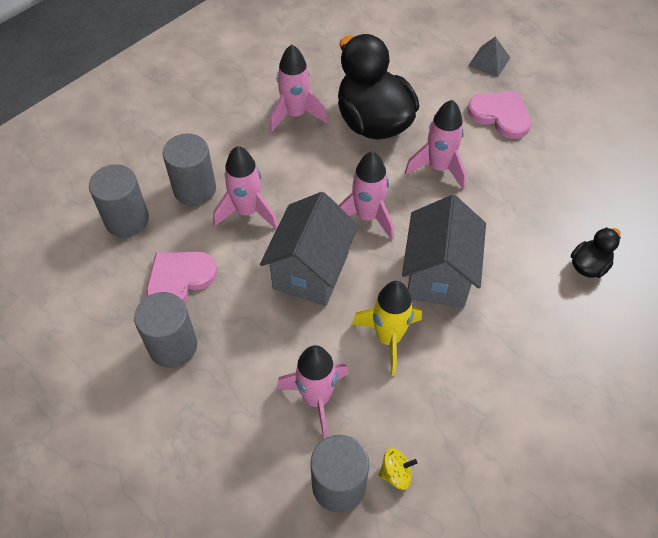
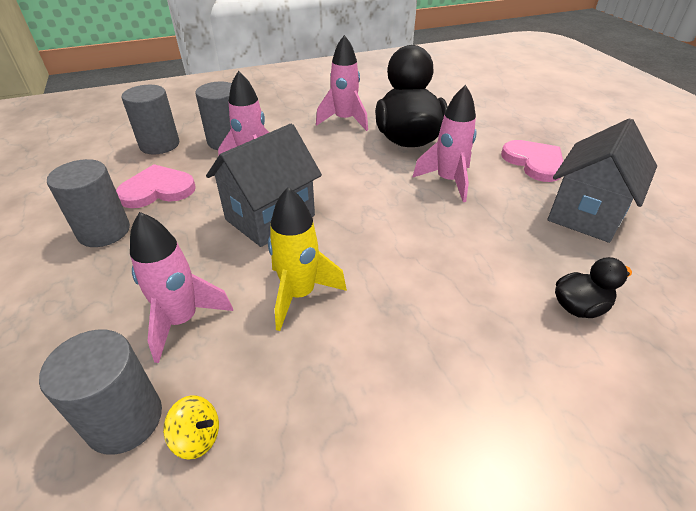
camera: 25 degrees right, 15 degrees down
(367, 216) = (354, 195): pink rocket -> none
(438, 275) = (392, 259): grey house -> grey house (586, 214)
(489, 61) = (542, 128): grey pyramid -> none

